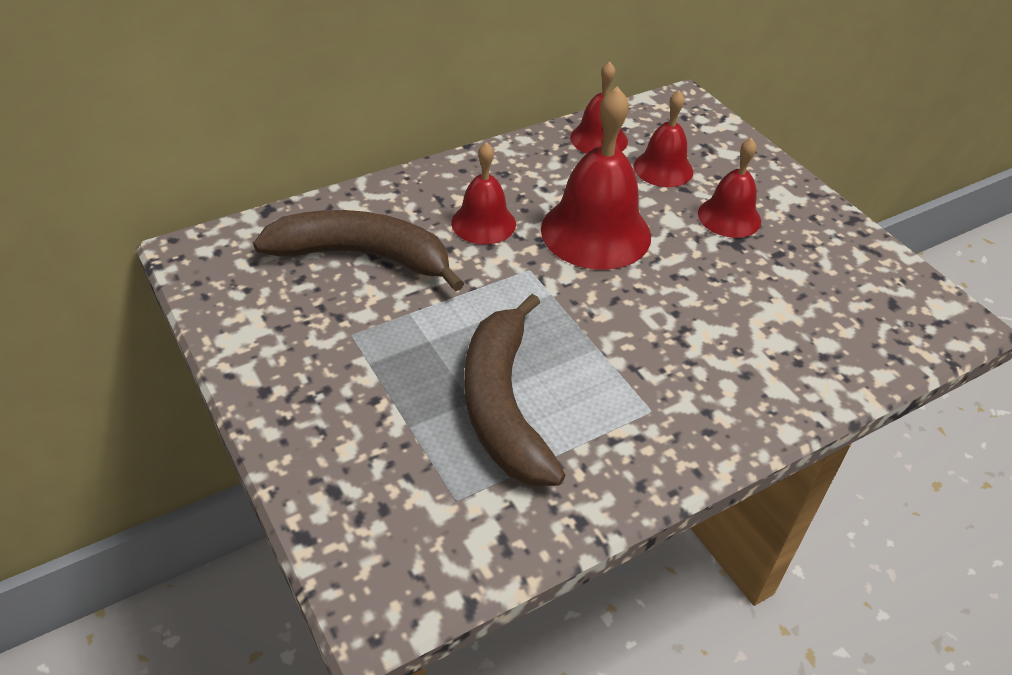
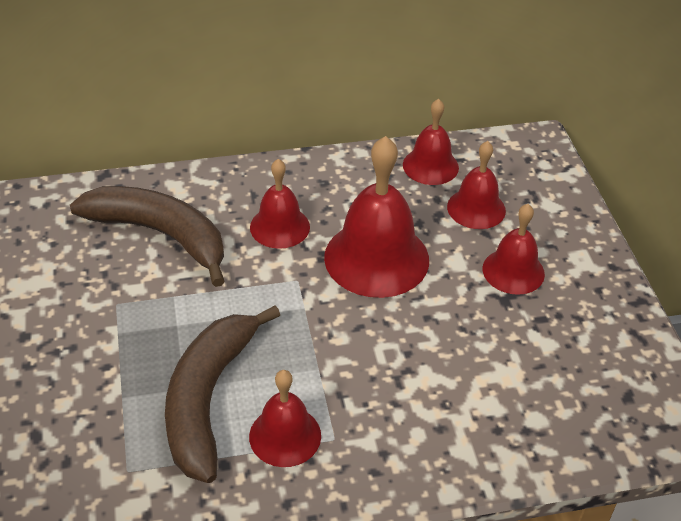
camera: 20 degrees right, 0 degrees up
(602, 420) = (285, 436): none -> red bell

